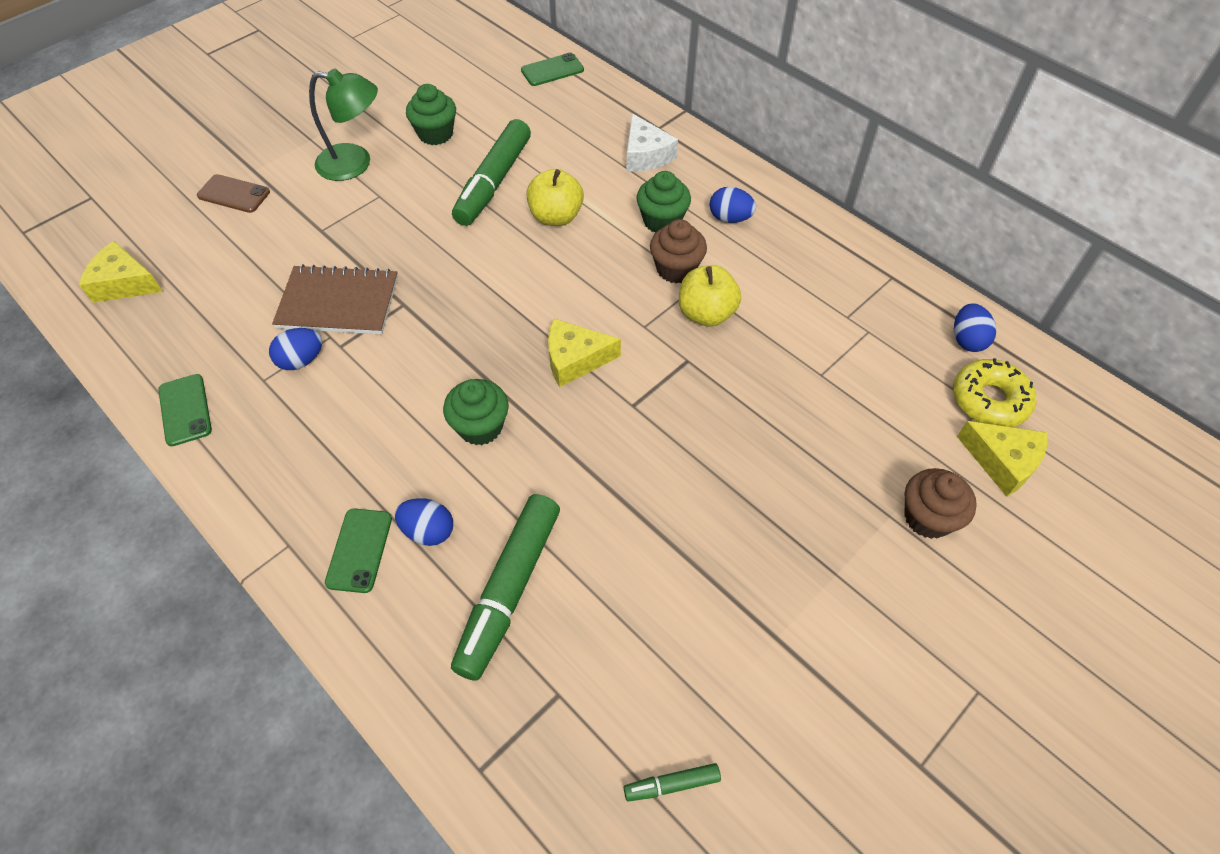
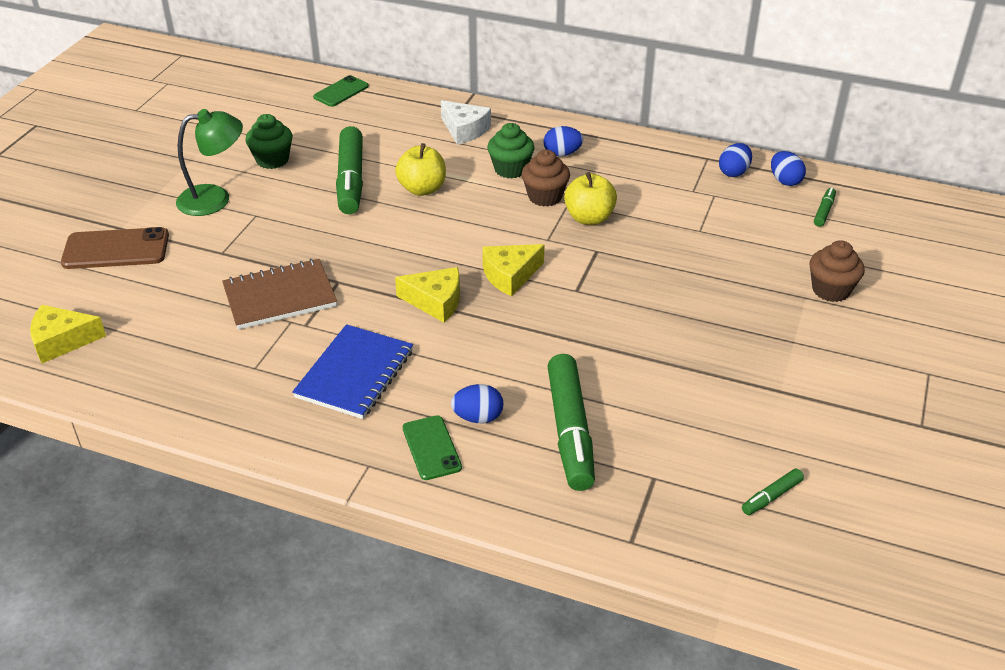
camera: 25 degrees left, 15 degrees down
(185, 410) = (199, 409): green phone -> none
(233, 194) = (116, 249): brown phone -> brown phone, size x1.54
(301, 360) = (279, 344): blue egg -> blue egg (733, 172)
(346, 425) = (355, 374): none -> blue notebook
(480, 427) = (467, 340): green cupcake -> none
(989, 400) = (824, 211): yellow donut -> green marker
(1002, 462) = (856, 243): yellow cheese -> yellow cheese (435, 301)

